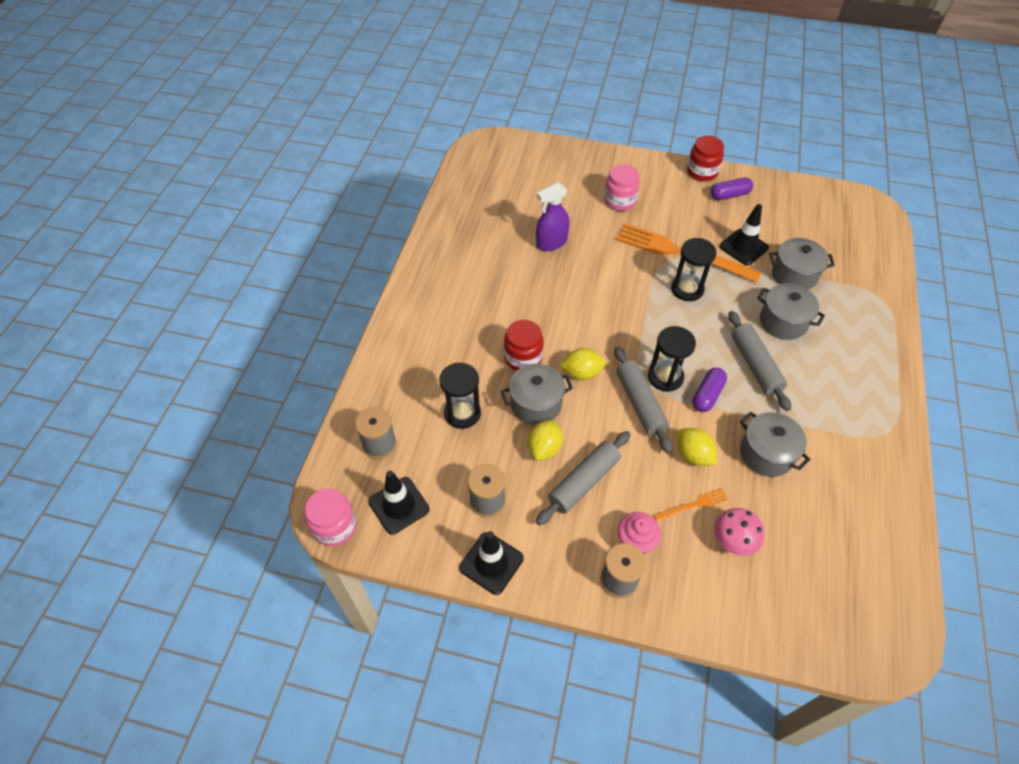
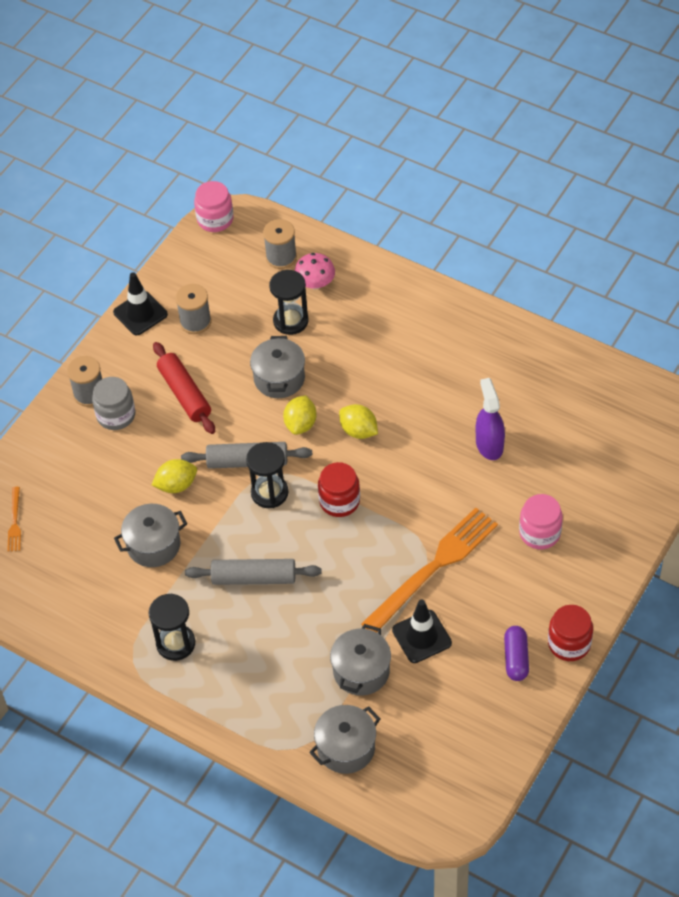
camera: 110 degrees right, 0 degrees up
(399, 505) = (216, 262): black traffic cone -> none
(523, 358) = (337, 381): red jar -> red jar (339, 501)
(544, 448) = (230, 374): yellow lemon -> yellow lemon (358, 431)
(584, 482) = (184, 394): grey rolling pin -> red rolling pin
(636, 541) = (116, 415): pink cupcake -> grey jar
(687, 289) = (377, 553): black hourglass -> black hourglass (175, 643)
(693, 505) = (129, 468): orange fork -> orange fork (14, 522)
(707, 395) = (235, 521): purple capsule -> none
(733, 540) = (85, 486): pink mushroom -> pink mushroom (315, 283)
(783, 322) = (299, 629): grey pot -> grey pot (346, 748)

